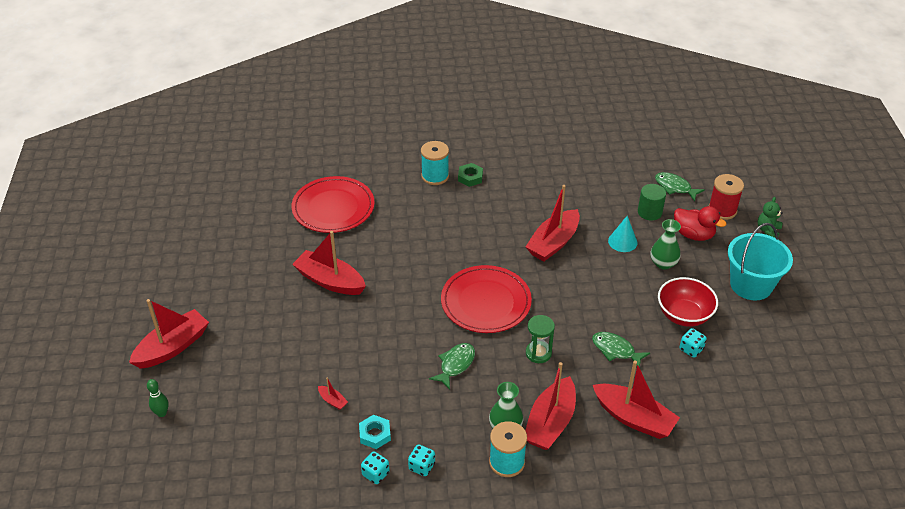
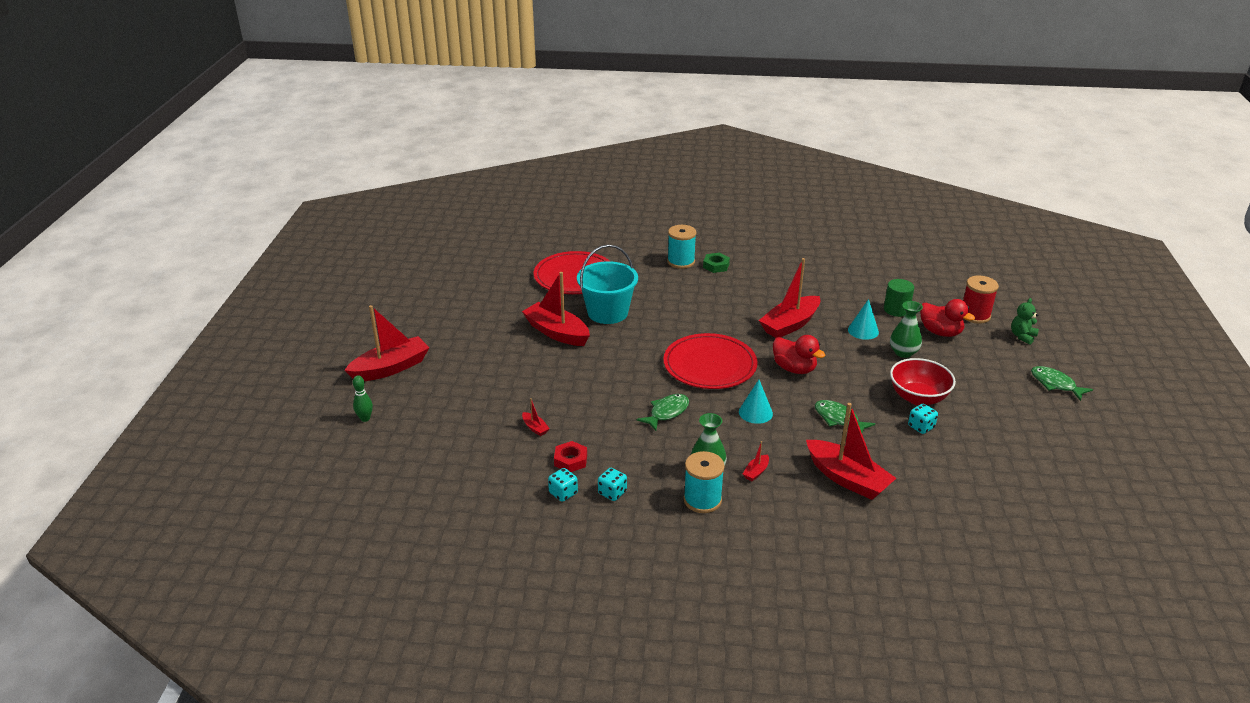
camera: 10 degrees right, 10 degrees down
(375, 434) = (570, 460): turquoise nut -> red nut
(538, 353) = (755, 412): green hourglass -> turquoise cone
(550, 423) = (756, 472): red boat -> red boat, size x0.42
(566, 296) = (794, 369): none -> red duck
(675, 187) = (927, 292): green fish -> green fish (1055, 384)
(751, 285) = (996, 380): turquoise bucket -> turquoise bucket (607, 312)

